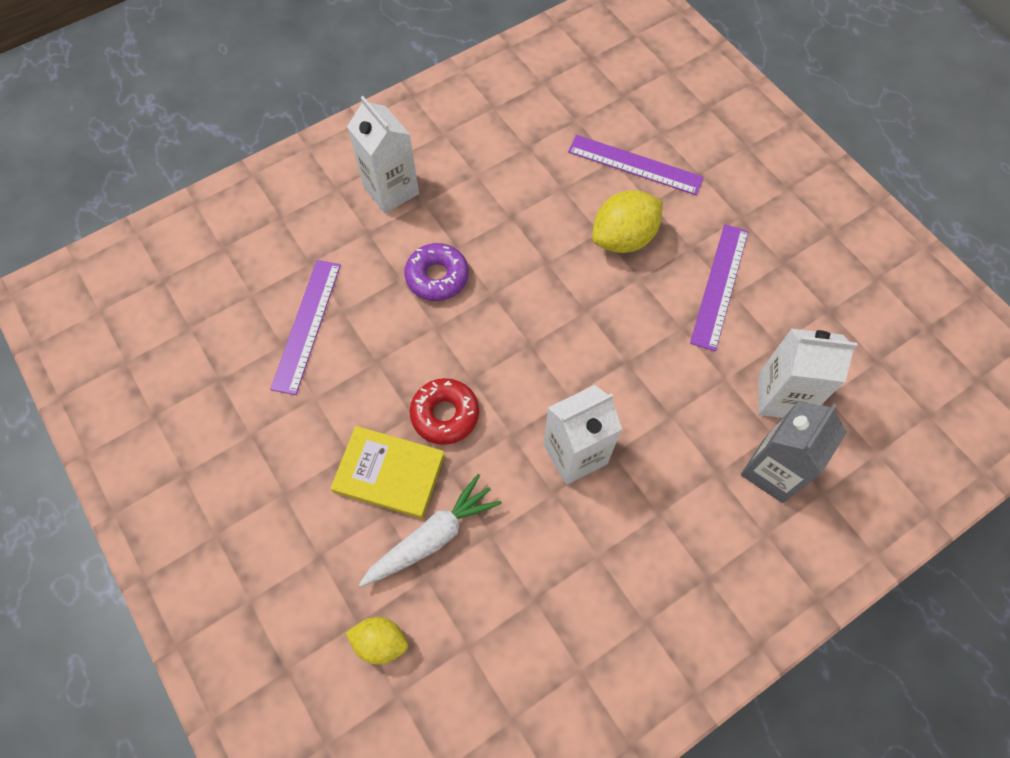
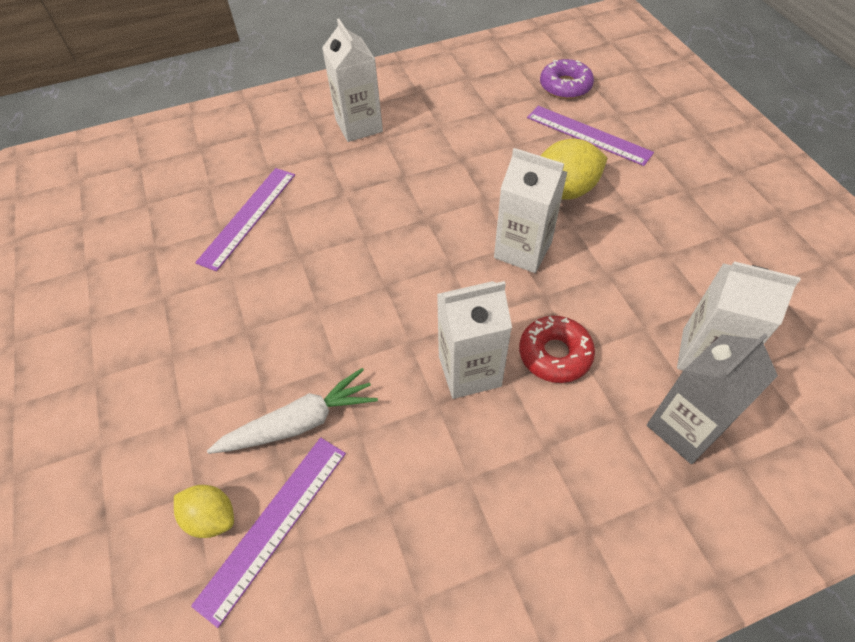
camera: 15 degrees right, 10 degrees down
(389, 473) = (277, 354): yellow book -> none
(437, 277) = (378, 196): purple donut -> purple donut (565, 86)
(445, 414) = (349, 312): red donut -> red donut (555, 354)
(597, 315) = (522, 250): none -> white carton
(720, 286) = (654, 244): purple ruler -> purple ruler (274, 525)

